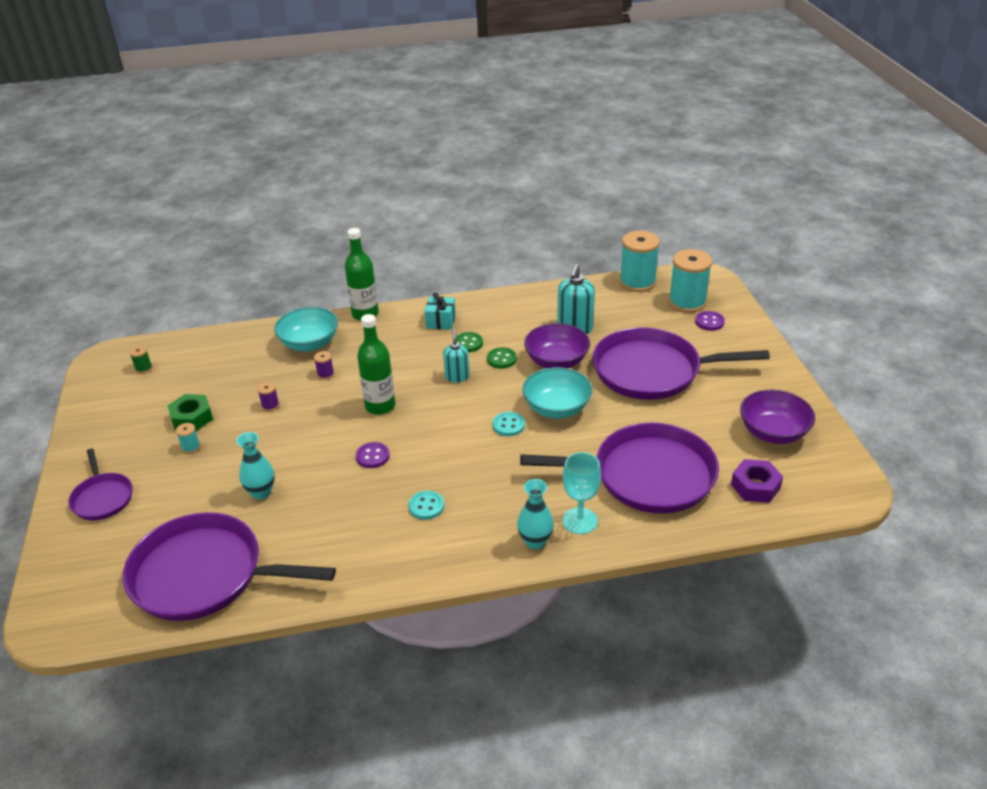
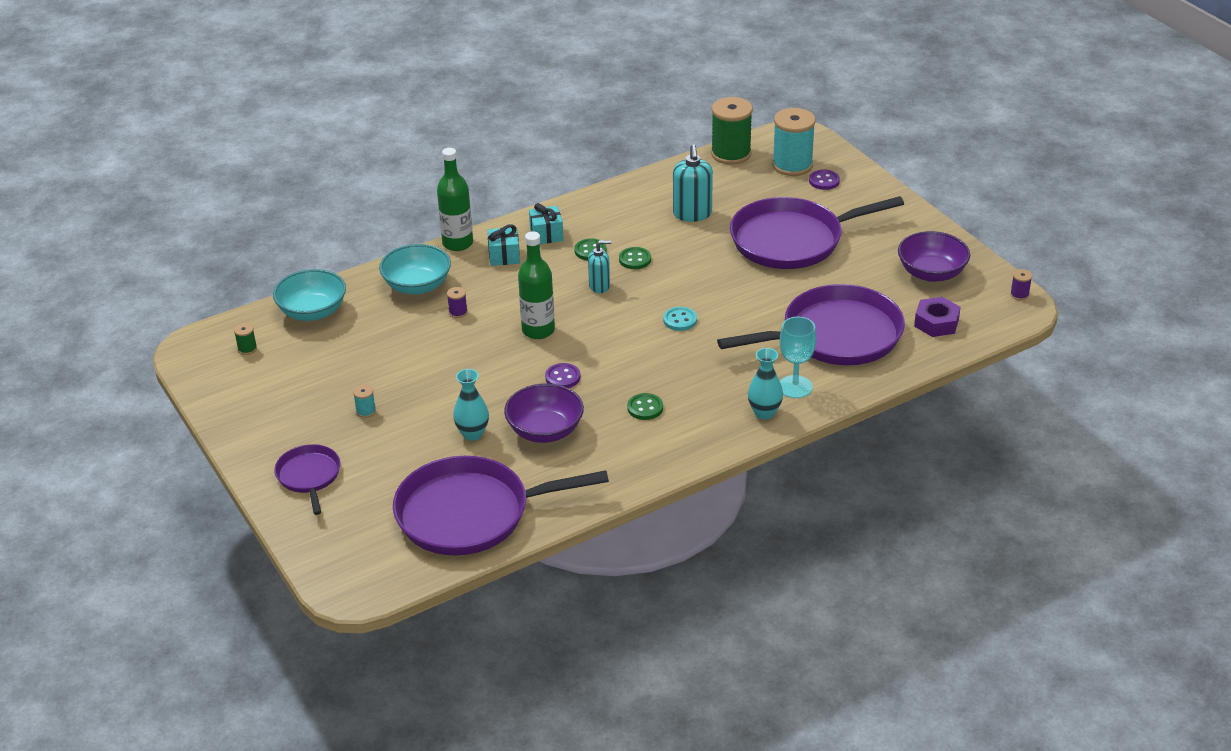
camera: 20 degrees left, 0 degrees up
(102, 498) = (309, 476): purple pan -> purple pan turned 150 degrees counterclockwise
(192, 418) = (344, 384): green nut -> none
(270, 405) = (421, 355): purple spool -> purple spool (1019, 295)
(395, 333) = (504, 256): none -> turquoise gift
(426, 506) = (645, 408): turquoise button -> green button
(457, 377) = (599, 286): turquoise soap dispenser -> turquoise soap dispenser turned 105 degrees clockwise
(556, 361) = (692, 250): purple bowl -> purple bowl (545, 430)
(557, 408) = (718, 294): turquoise bowl -> turquoise bowl (312, 311)
(637, 282) = (731, 154): turquoise spool -> green spool

